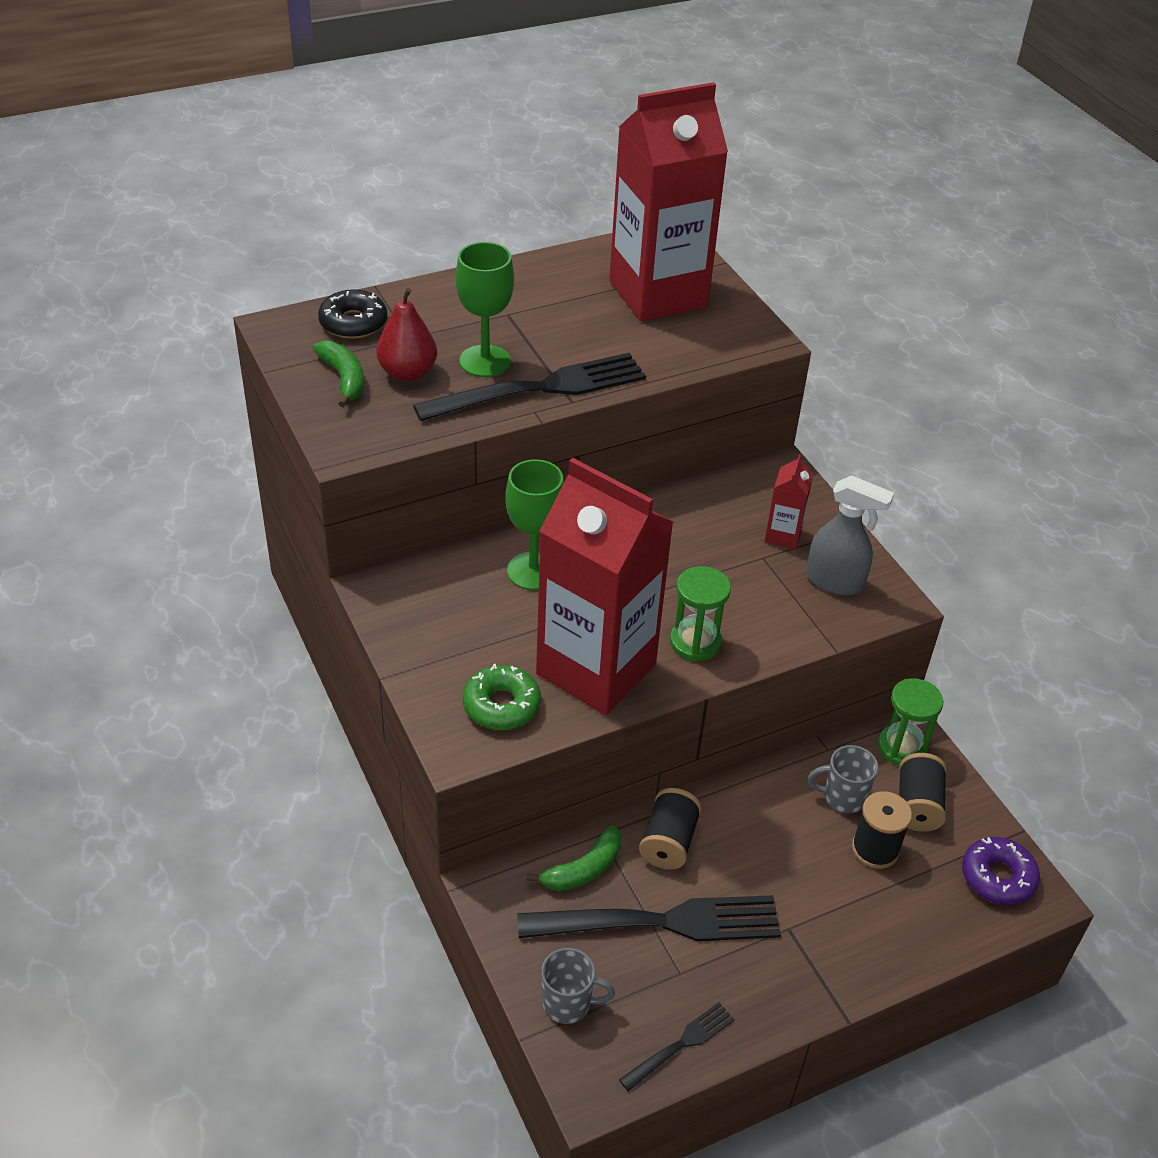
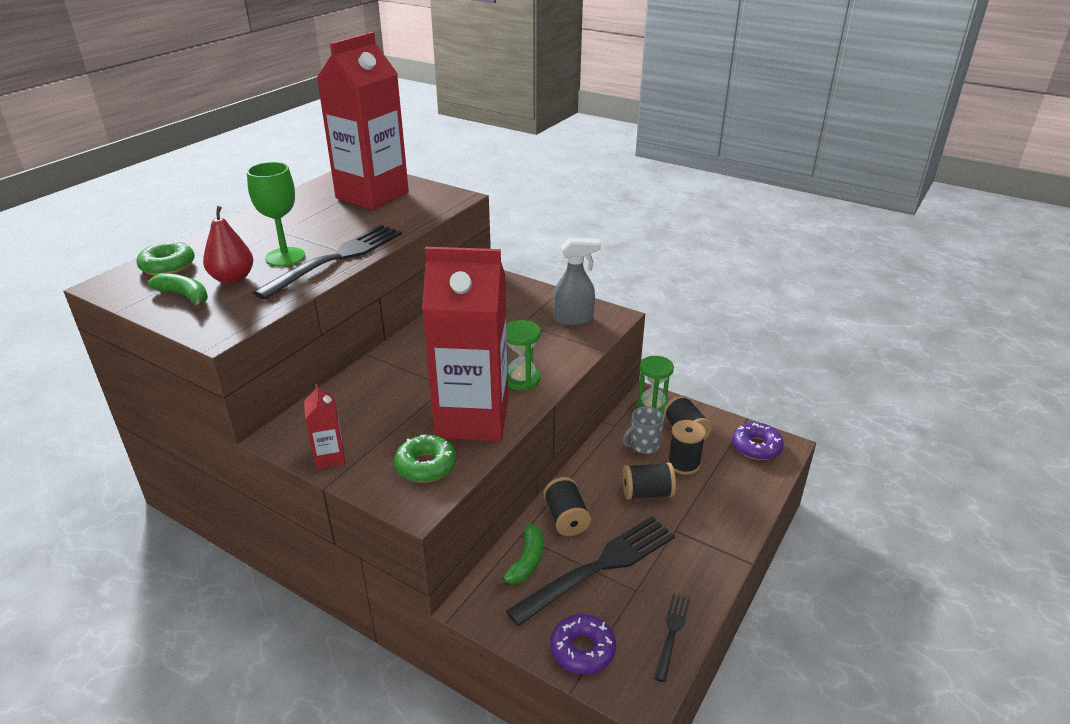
camera: 30 degrees left, 10 degrees down
(353, 323) = (168, 266): black donut -> green donut
(533, 571) = (385, 383): green goblet -> none
(568, 1004) = (582, 650): grey mug -> purple donut
(783, 535) = (524, 308): red carton -> red carton (329, 457)
(793, 862) = (647, 493): none -> black spool

